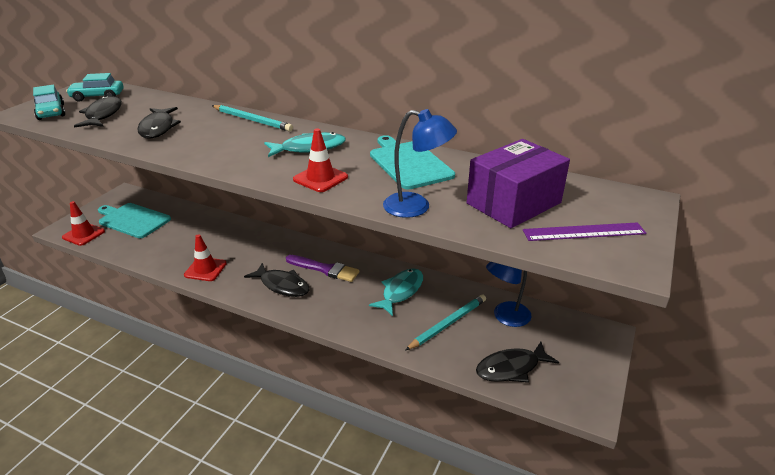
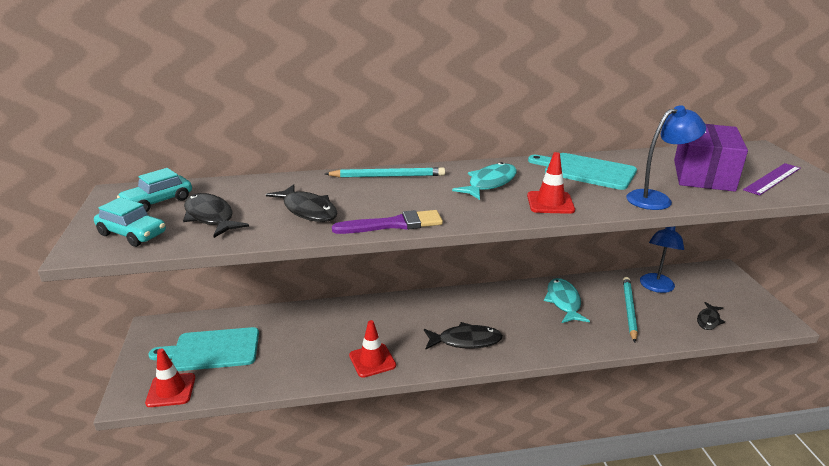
camera: 35 degrees left, 5 degrees down
(324, 269) = (480, 311): purple brush -> purple brush (393, 224)
(511, 368) = (708, 320): black fish -> black fish, size x0.64

